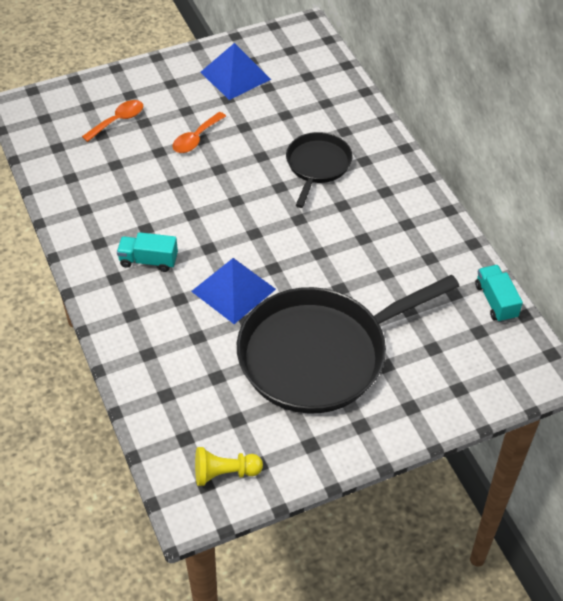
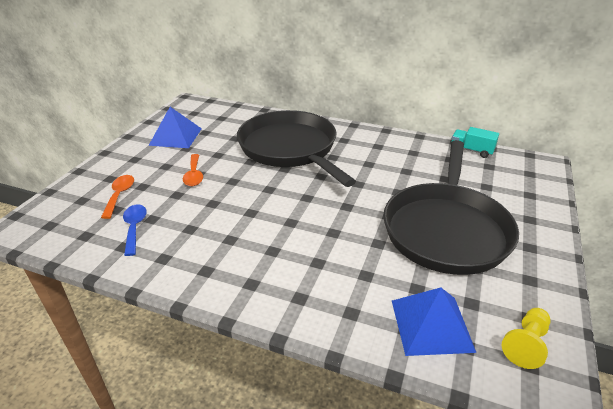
camera: 45 degrees left, 15 degrees down
(95, 165) = (134, 228): none -> blue spoon
(148, 261) = (261, 256): turquoise truck -> none
(233, 290) = (343, 233): blue pyramid -> blue pyramid (431, 325)
(317, 165) = (290, 148): black pan -> black pan, size x1.93

